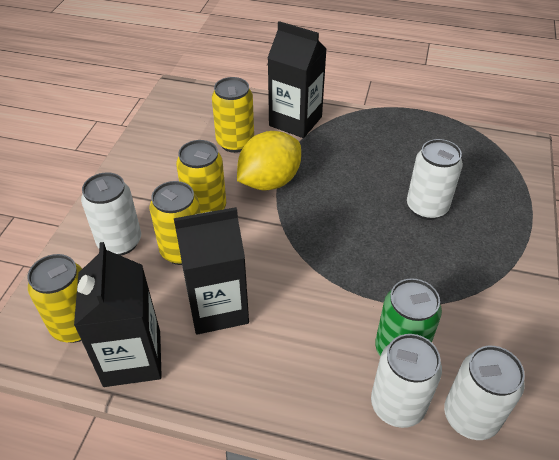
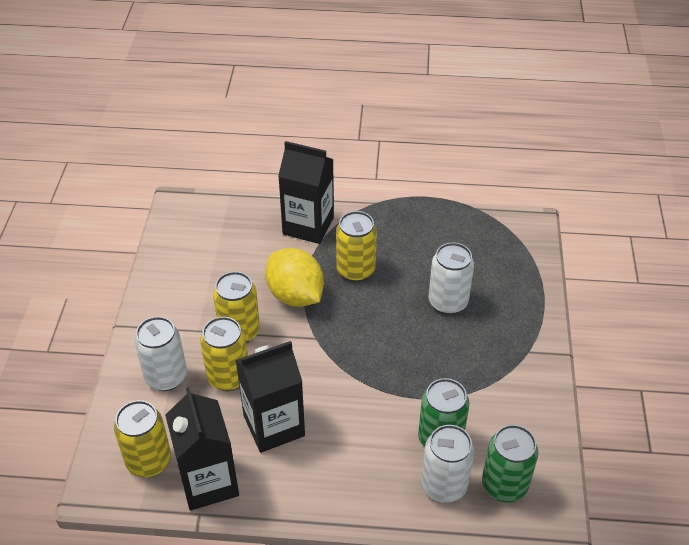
camera: 10 degrees left, 0 degrees up
(235, 142) = (253, 257): yellow can -> yellow can (355, 270)
(269, 181) = (295, 295): yellow lemon -> yellow lemon turned 75 degrees counterclockwise
(470, 417) = (504, 485): white can -> green can

